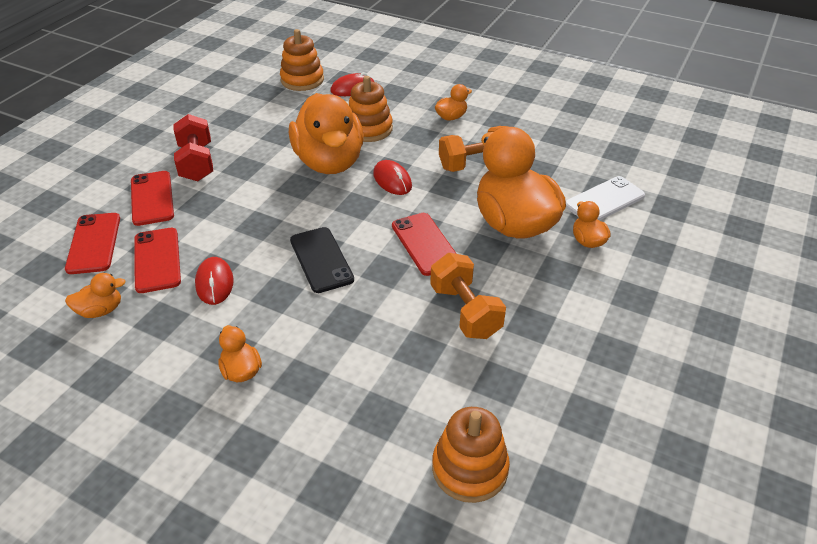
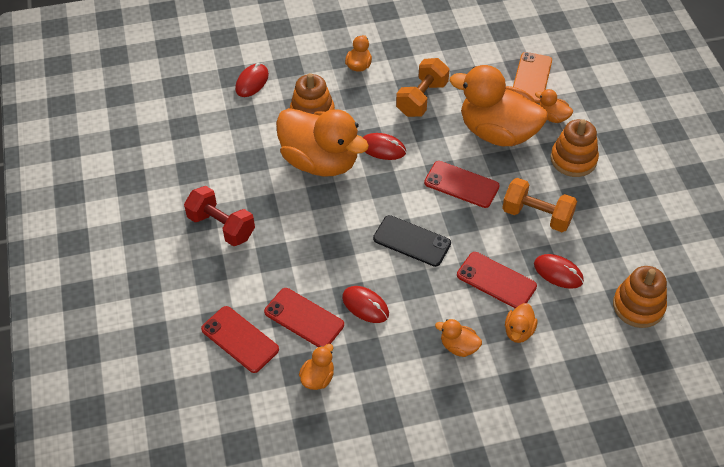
camera: 40 degrees left, 10 degrees up
(152, 198) = (230, 277): red phone -> red phone (496, 281)
(302, 80) = (200, 97): orange stacking toy -> orange stacking toy (573, 159)
(313, 399) = (518, 331): none -> orange duck
(422, 374) = (558, 272): none -> red mouse
(604, 200) = (531, 78): white phone -> orange phone

